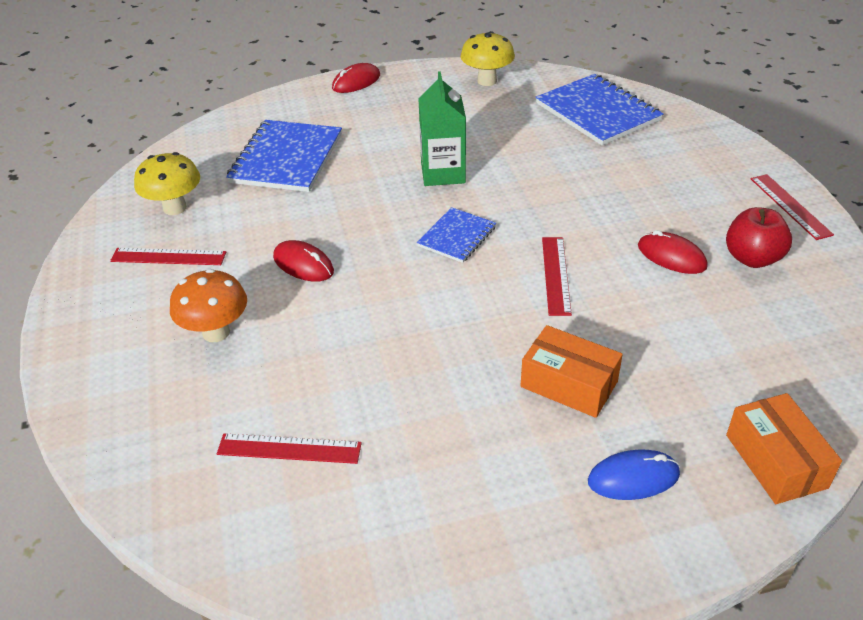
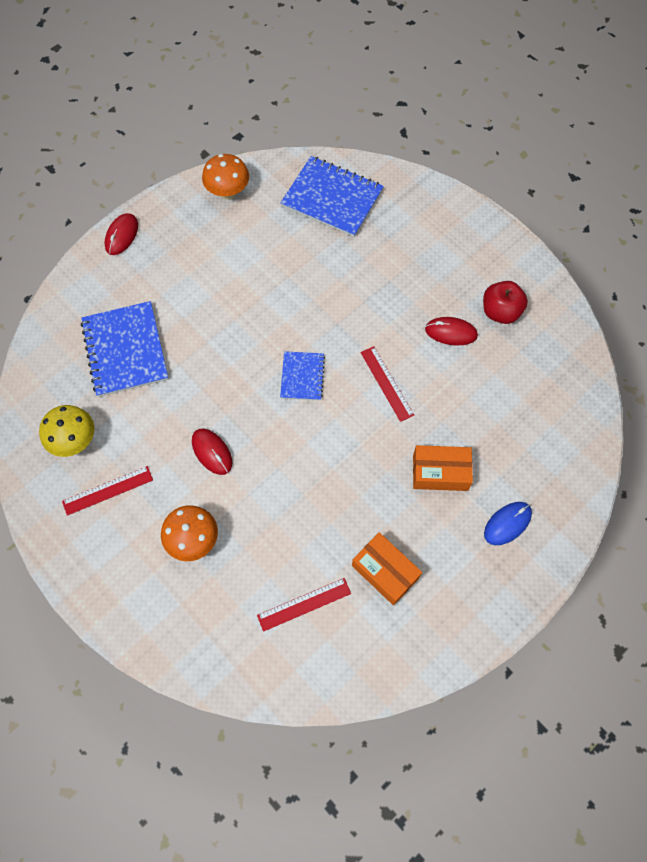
camera: 30 degrees left, 25 degrees up
(303, 264) = (212, 452): red mouse -> red mouse turned 45 degrees clockwise
(443, 173) = (255, 315): green carton -> none
(487, 81) = (228, 192): yellow mushroom -> orange mushroom
(776, 461) = (575, 473): orange box -> orange box (385, 571)
(790, 206) = (504, 249): red ruler -> none

